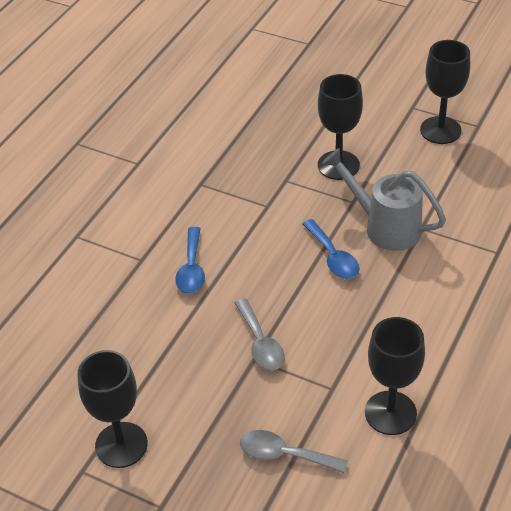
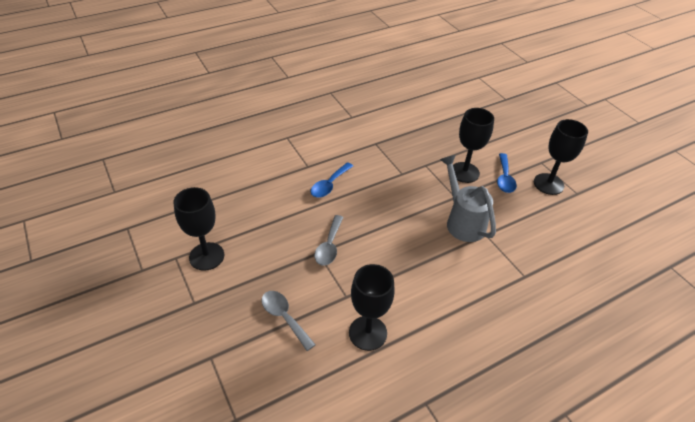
camera: 30 degrees right, 0 degrees up
(333, 257) = (415, 222): blue spoon -> blue spoon (504, 178)

